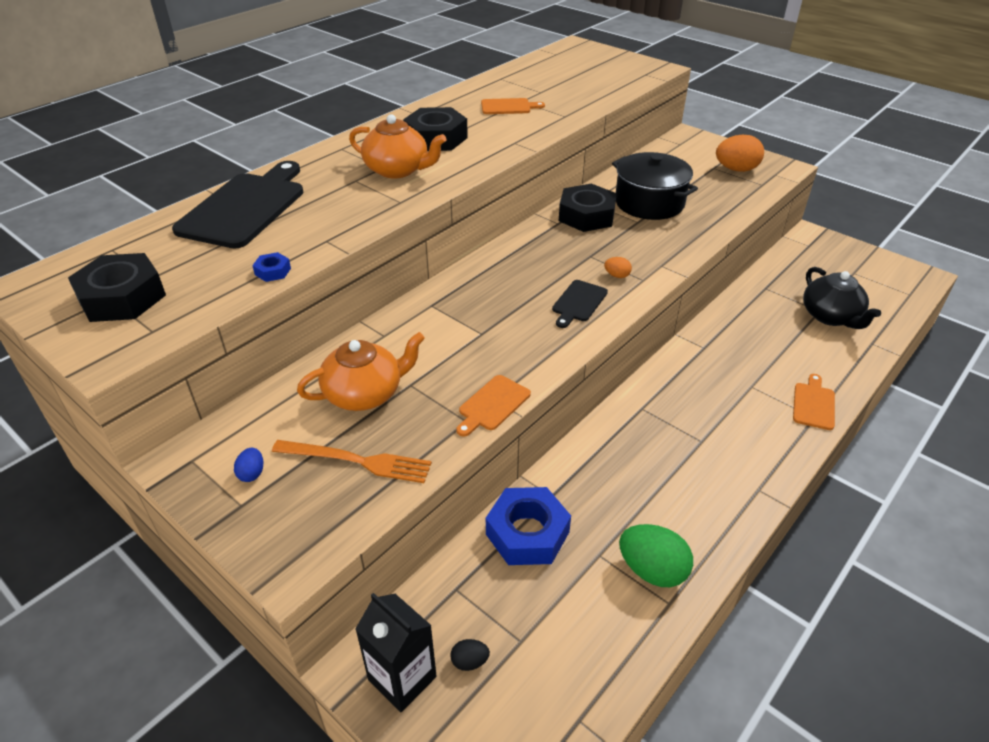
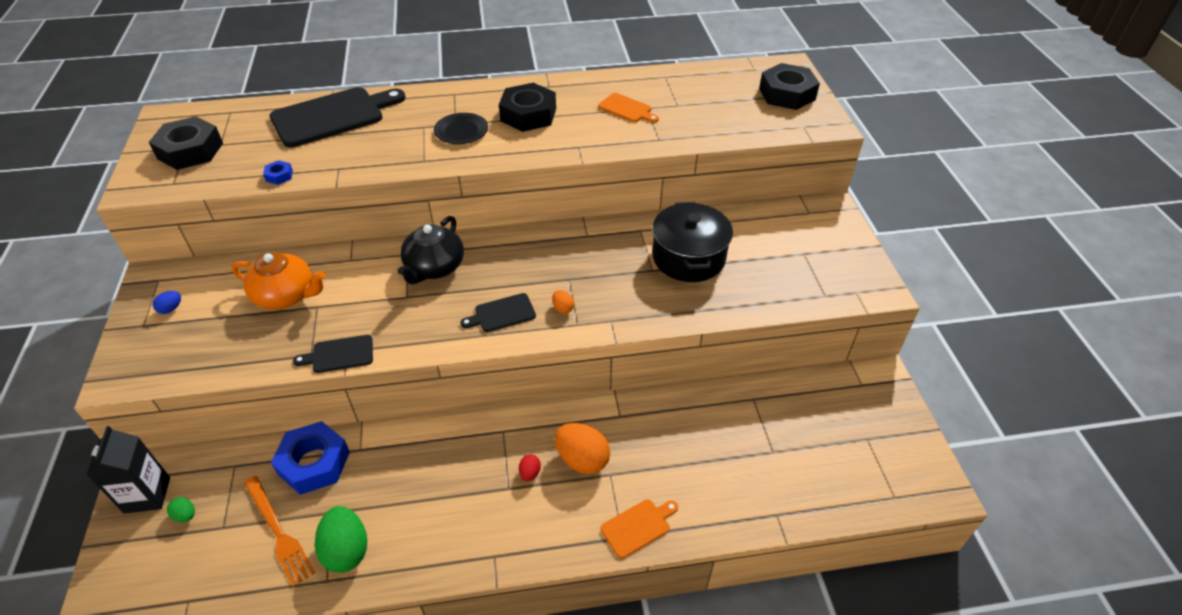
camera: 40 degrees right, 5 degrees up
(357, 461) = (224, 339): orange fork -> orange fork (278, 532)
(397, 170) = (461, 131): orange teapot -> black plate
(469, 661) = (185, 515): black egg -> green egg
(492, 405) = (339, 354): orange cutting board -> black cutting board
(586, 216) = (618, 241): black nut -> black nut (787, 94)
(701, 421) = (530, 473): none -> red egg
(736, 169) = (823, 267): orange egg -> orange egg (582, 459)
(830, 316) = (775, 464): black teapot -> black teapot (434, 267)

